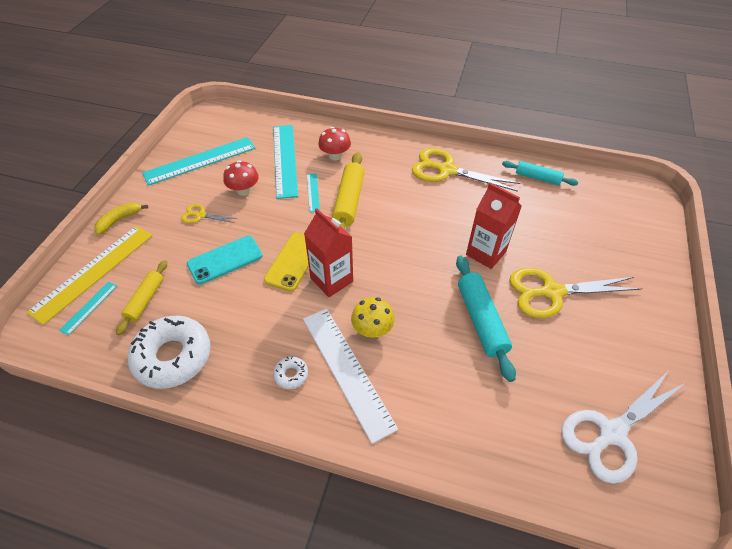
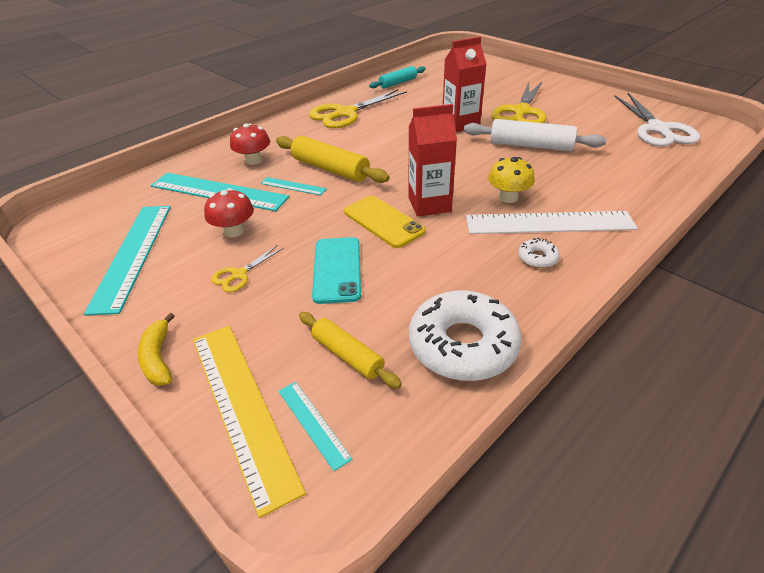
camera: 60 degrees left, 10 degrees down
(481, 320) = (530, 146): turquoise rolling pin -> white rolling pin

